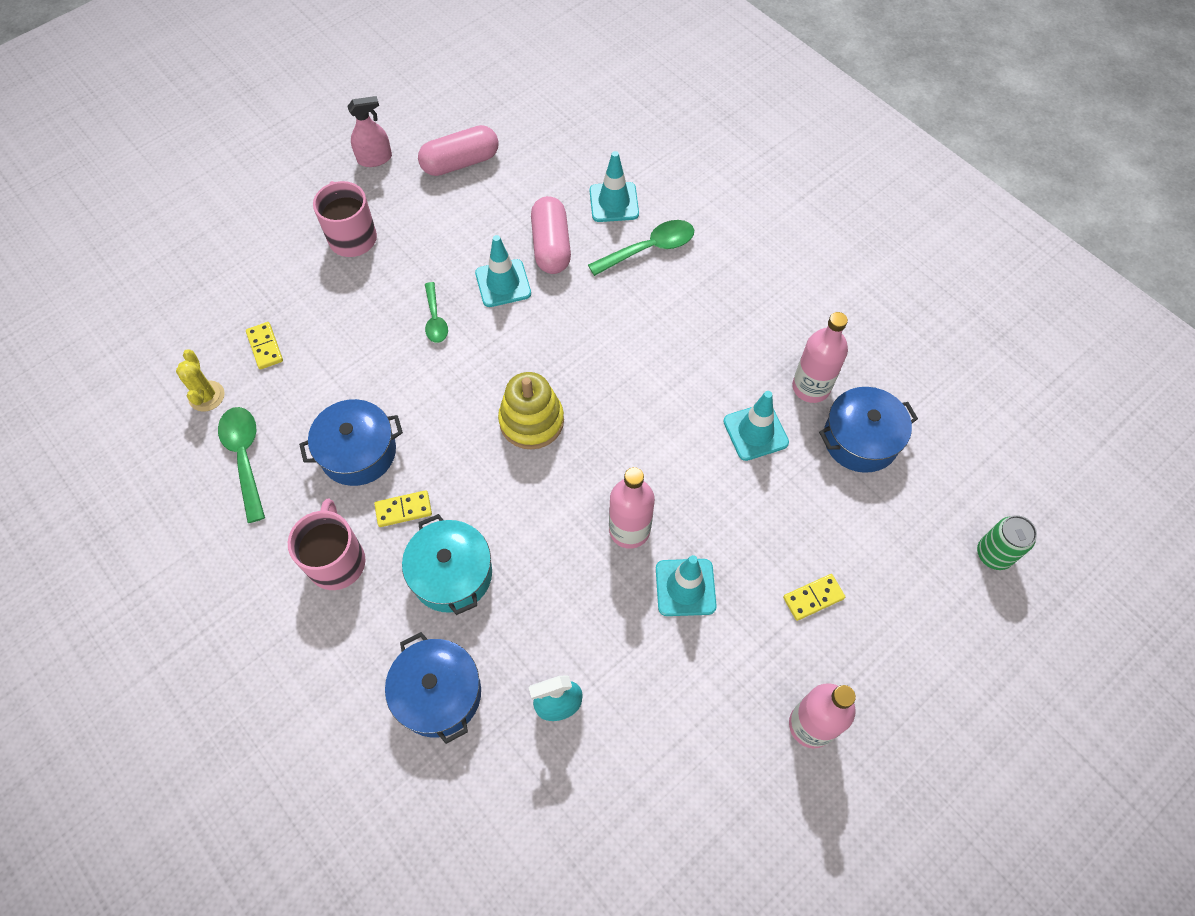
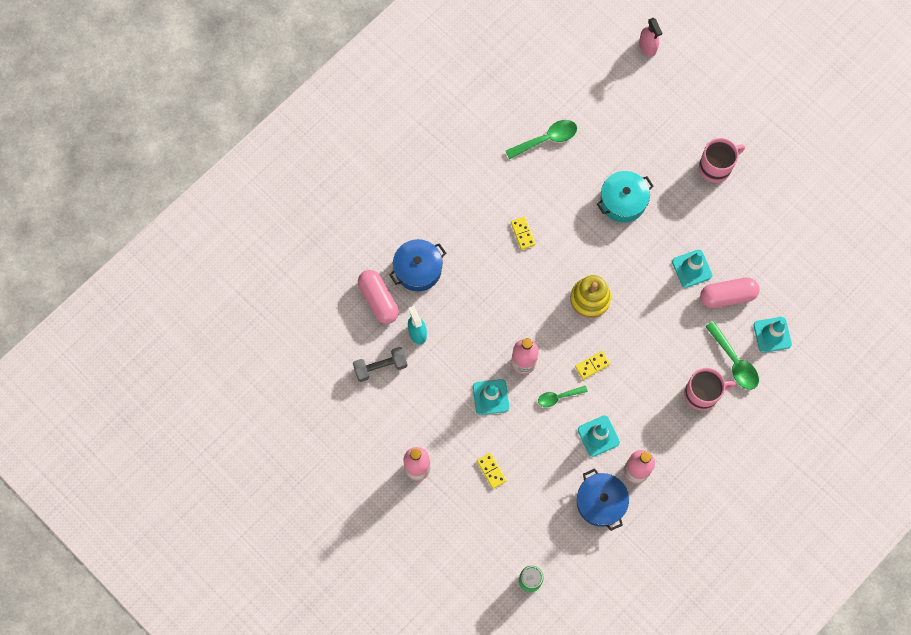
camera: 85 degrees right, 10 degrees up
(207, 396) = (584, 108): yellow cactus -> none
(265, 347) = (623, 132): yellow domino -> yellow domino (592, 365)
(337, 561) = (488, 203): pink mug -> pink mug (702, 394)
(358, 452) = (557, 201): blue pot -> none
(374, 159) = (786, 169): pink spray bottle -> pink spray bottle (647, 46)
(435, 319) = (657, 230): green spoon -> green spoon (558, 397)
(452, 574) = (486, 266): turquoise pot -> turquoise pot (623, 201)
(460, 163) = (792, 226): pink capsule -> pink capsule (378, 300)
(618, 780) = (380, 367): none -> grey dumbbell

